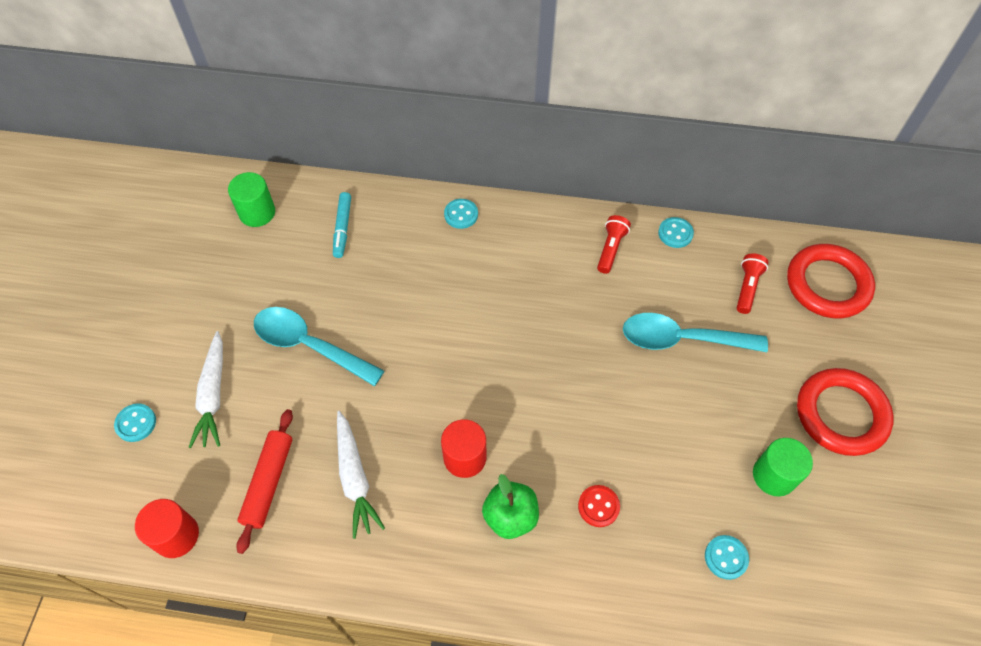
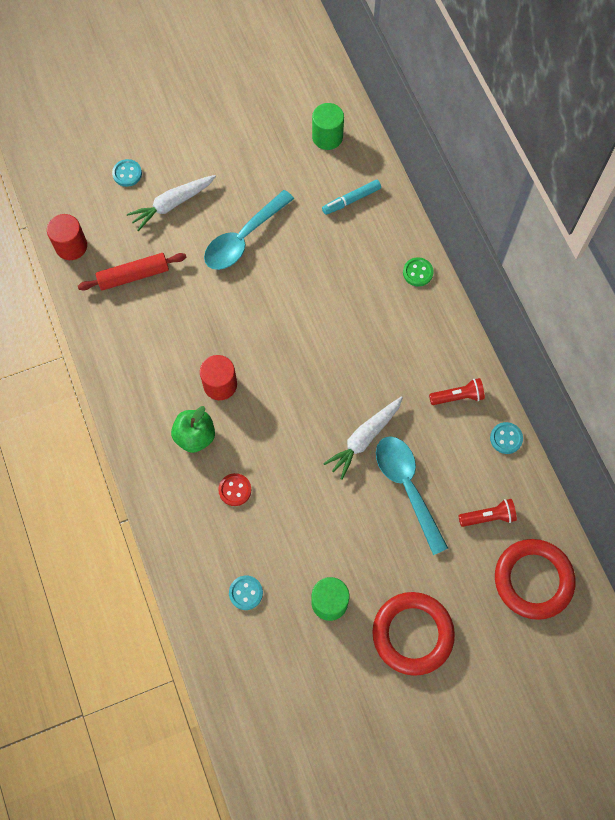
camera: 60 degrees right, 10 degrees up
(309, 345) = (243, 238): turquoise spoon -> turquoise spoon turned 135 degrees counterclockwise
(355, 478) = (166, 325): white carrot -> white carrot (364, 439)
(461, 214) = (417, 272): turquoise button -> green button

